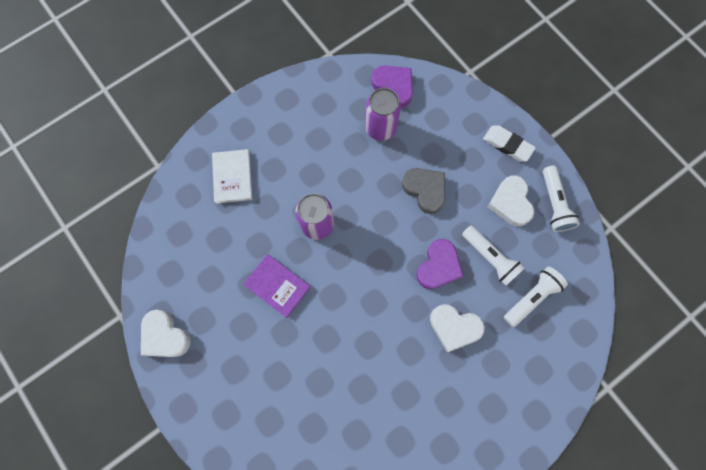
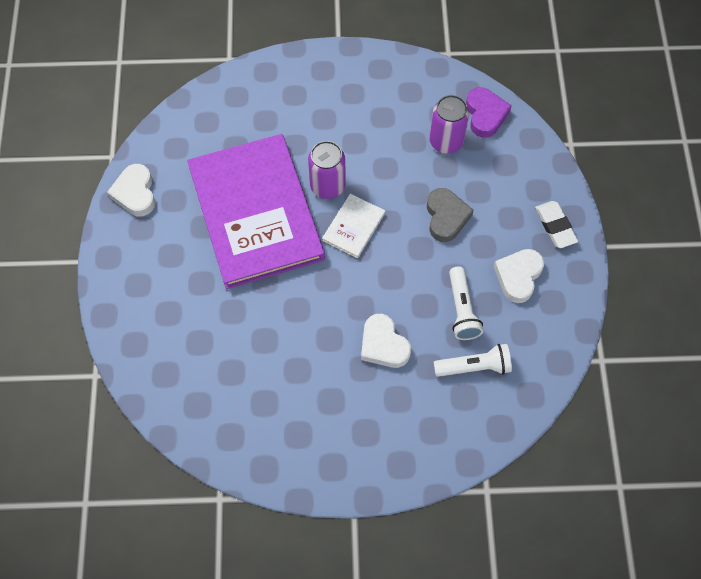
camera: 35 degrees right, 10 degrees down
(232, 177) = (284, 104): white book -> white book (354, 227)
(277, 286) = (256, 213): purple book -> purple book, size x2.50
(438, 266) = (408, 287): purple heart -> none
(554, 203) = (560, 303): white flashlight -> none

